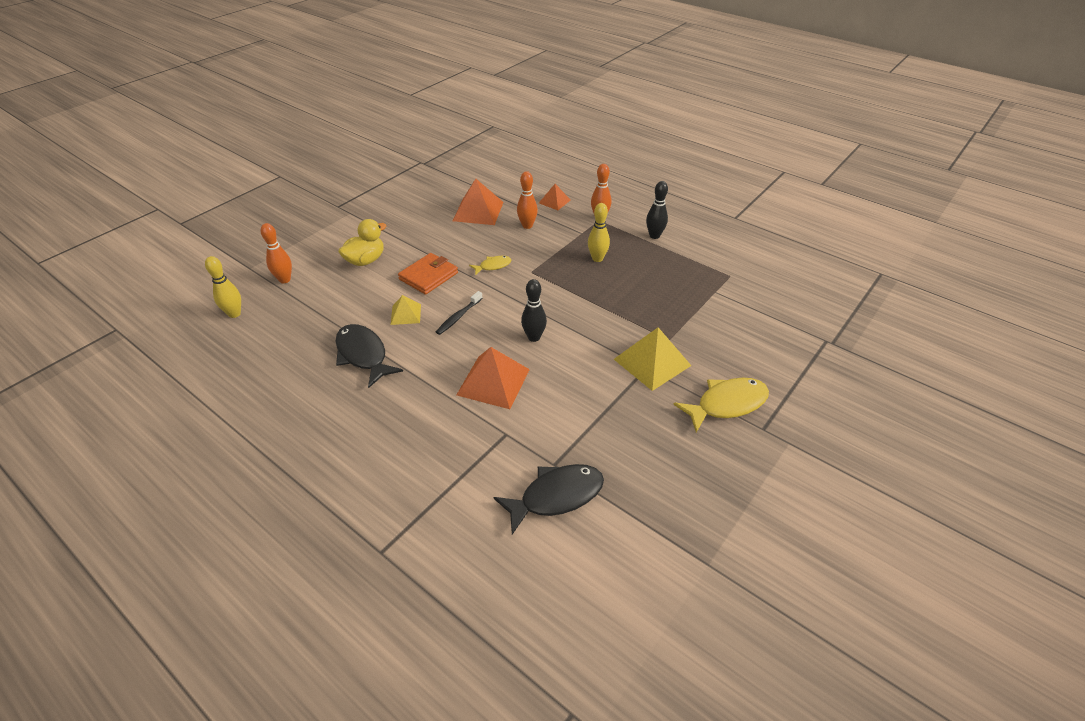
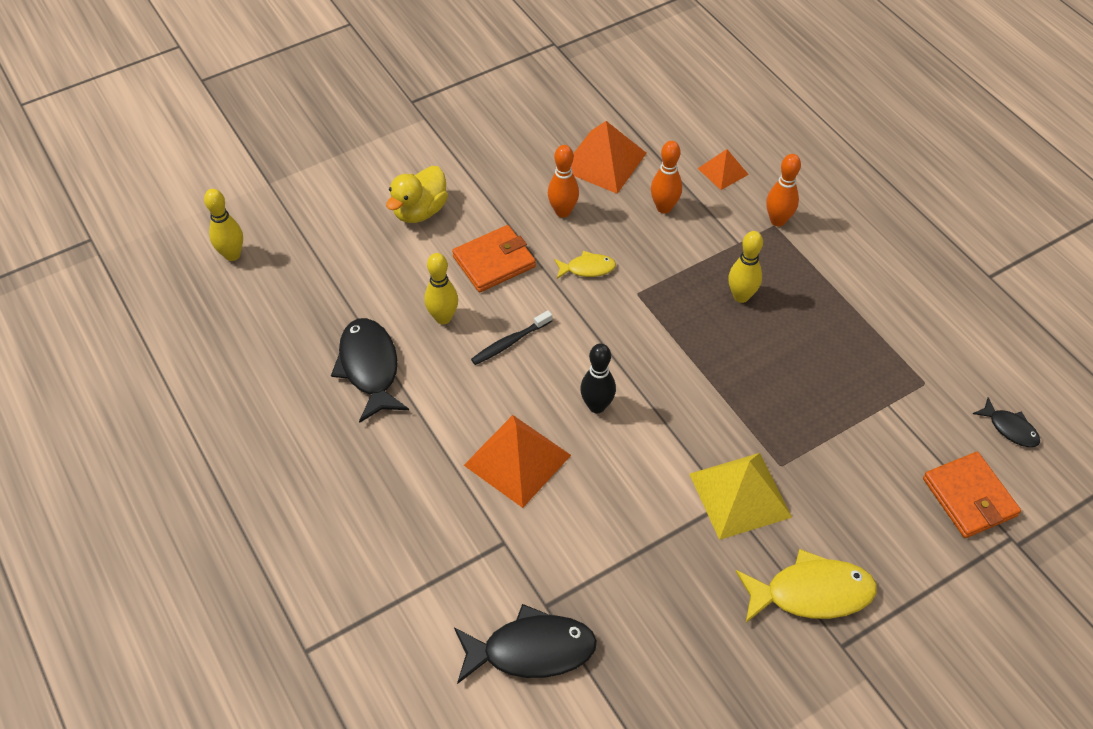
camera: 20 degrees right, 10 degrees up
(284, 280) = (307, 215): orange bowling pin -> orange bowling pin (563, 212)
(365, 260) = (420, 211): yellow duck -> yellow duck turned 150 degrees clockwise
(406, 314) = (443, 318): yellow pyramid -> yellow bowling pin
(654, 236) = (845, 277): black bowling pin -> none
(790, 326) = (969, 497): none -> orange wallet
(791, 286) = (1010, 428): none -> black fish

